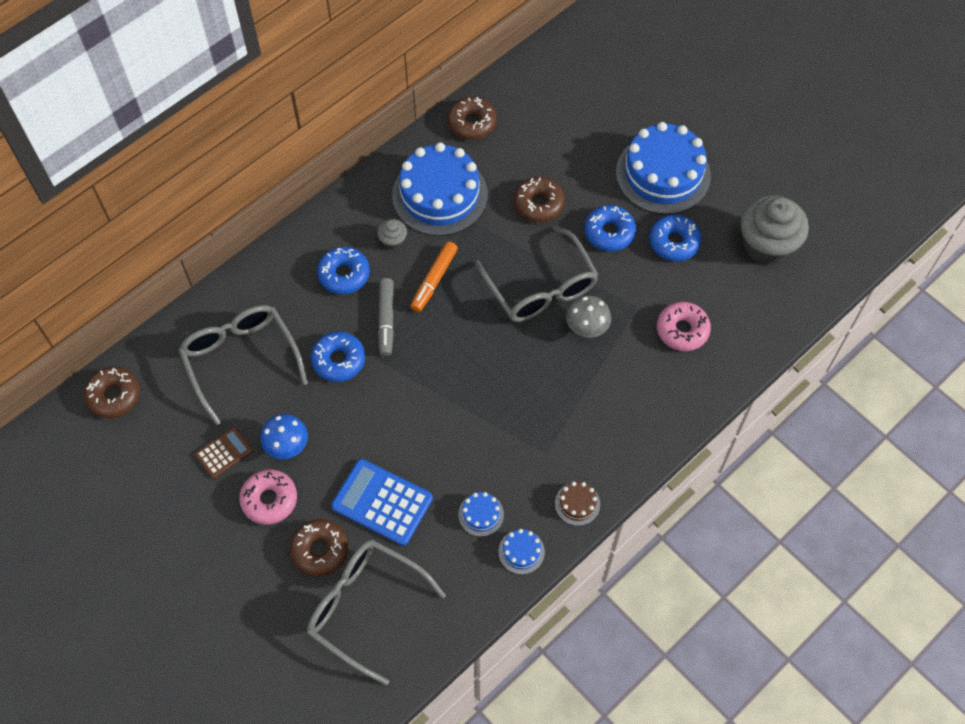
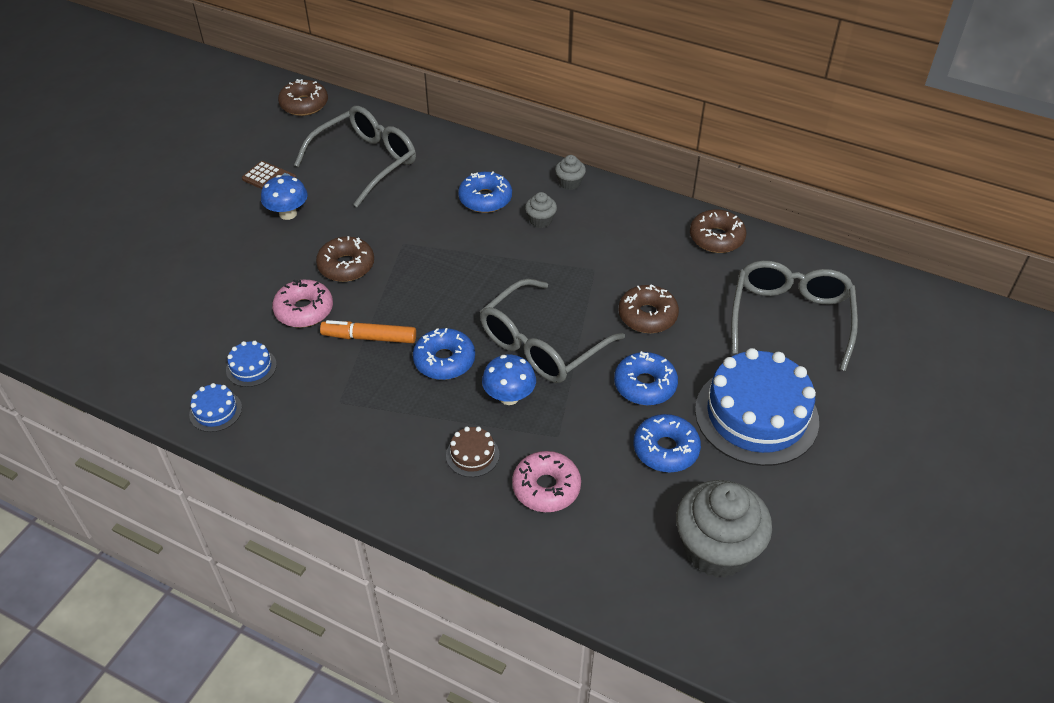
camera: 70 degrees right, 15 degrees down
(269, 500) = (230, 218): pink donut -> pink donut (304, 310)
(320, 550) = (186, 264): brown donut -> brown donut (346, 266)
(338, 360) = (390, 221): blue donut -> blue donut (444, 360)
(353, 202) = (569, 183): none -> grey cupcake
(365, 607) = (132, 310): grey glasses -> grey glasses (790, 318)
(382, 502) = (246, 291): blue calculator -> none
(386, 320) = (448, 240): grey marker -> none
(434, 280) = (510, 261): orange marker -> orange marker (369, 337)
(440, 195) = (613, 238): blue cake -> none
(577, 504) = (284, 444): brown cake -> brown cake (472, 455)
(587, 327) = (509, 397): grey mushroom -> blue mushroom

